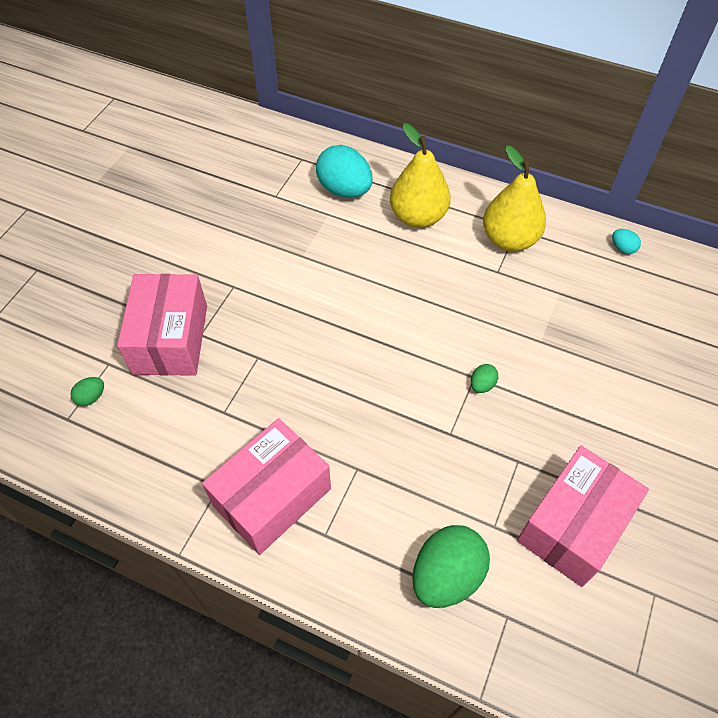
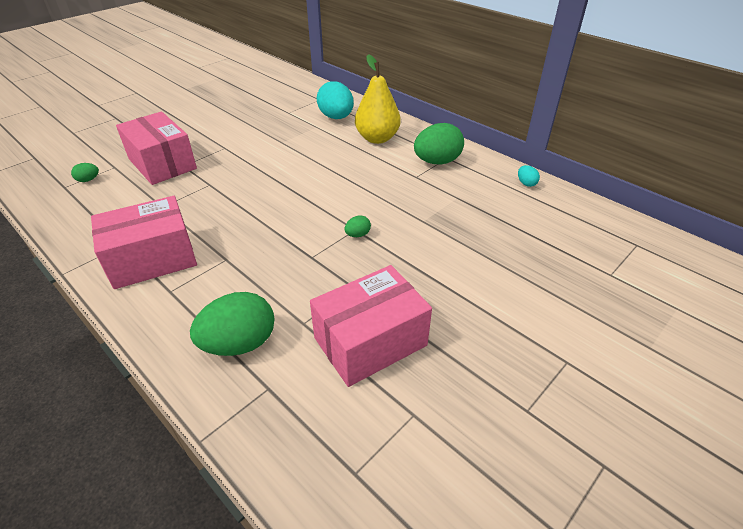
camera: 20 degrees right, 15 degrees down
(171, 339) = (162, 164): pink box -> pink box turned 60 degrees counterclockwise
(509, 239) = (437, 162): yellow pear -> green egg

